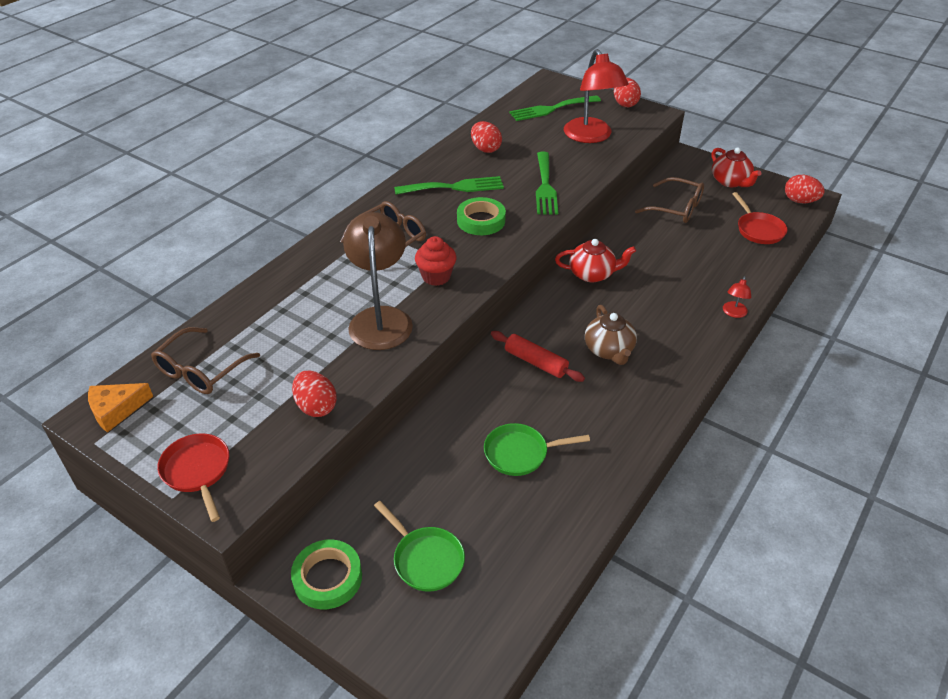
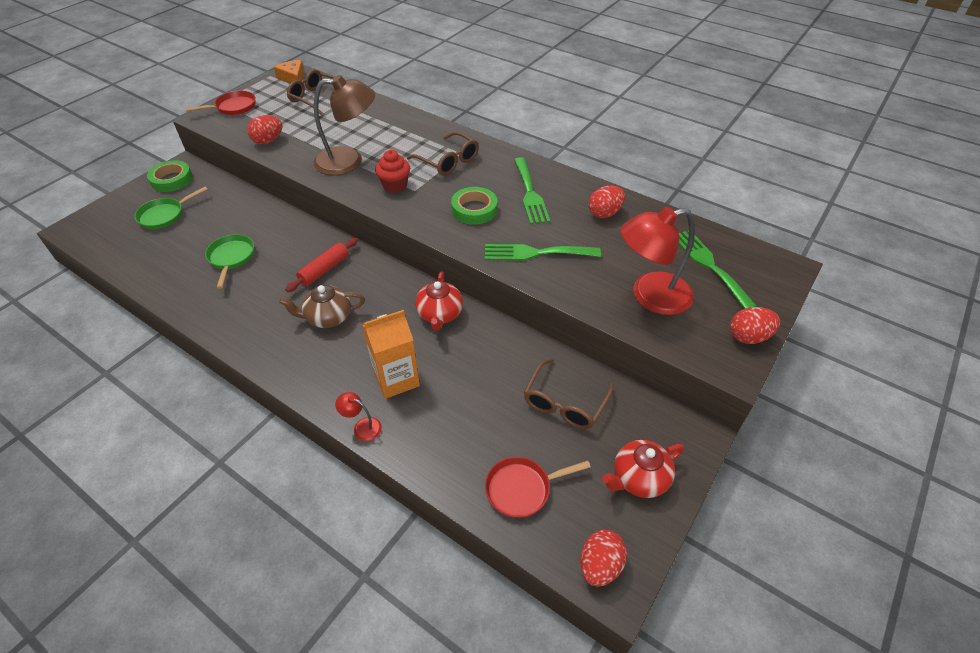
camera: 90 degrees right, 5 degrees up
(676, 297) = (396, 379): none -> orange carton

